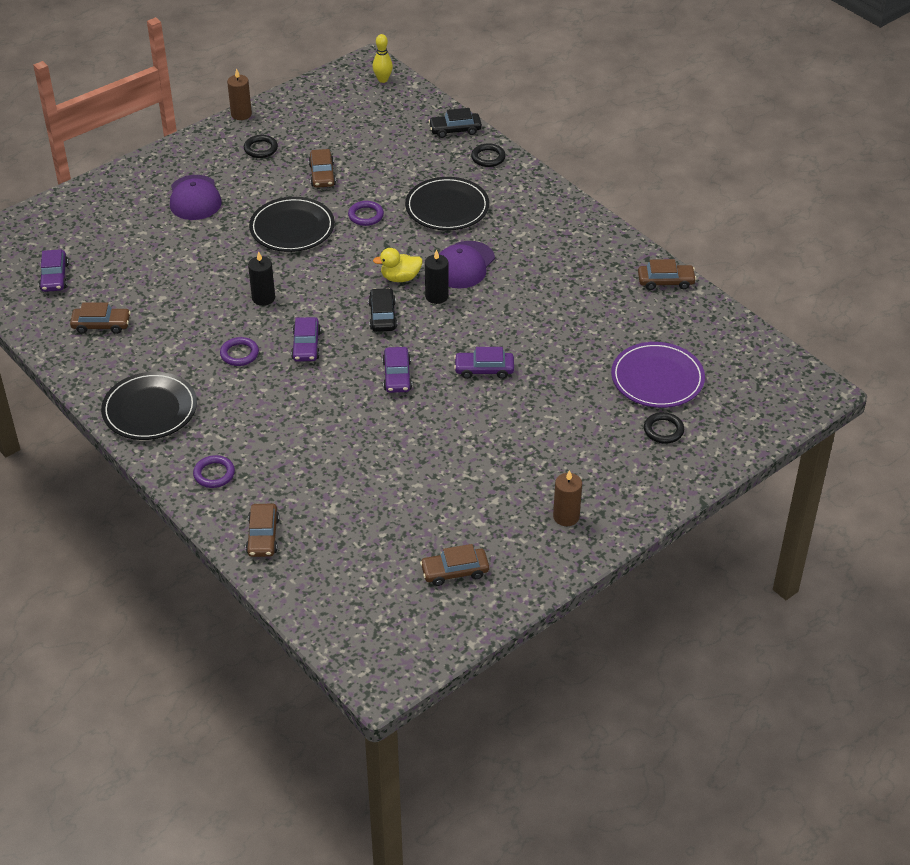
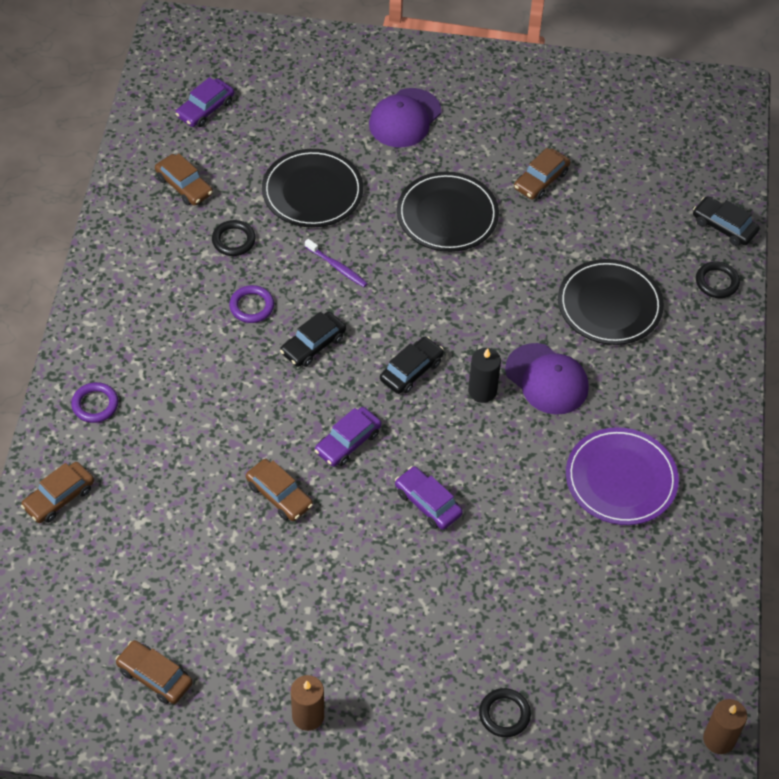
camera: 45 degrees right, 10 degrees up
(150, 409) = (123, 299): black plate -> black plate (312, 191)
(241, 114) = (549, 60): brown candle -> brown candle (719, 739)
(261, 149) = (521, 110): black ring -> black ring (233, 240)
(263, 298) = (337, 267): black candle -> purple toothbrush
(306, 345) = (313, 345): purple car -> black car
(366, 215) = (526, 254): purple ring -> none
(383, 79) = (724, 118): yellow bowling pin -> none
(400, 278) = (475, 344): yellow duck -> none
(463, 265) = (547, 379): purple cap -> purple cap turned 120 degrees counterclockwise
(657, 378) = (570, 656): purple plate -> purple plate (621, 479)
(665, 281) = (714, 561): brown car -> brown car (279, 495)

